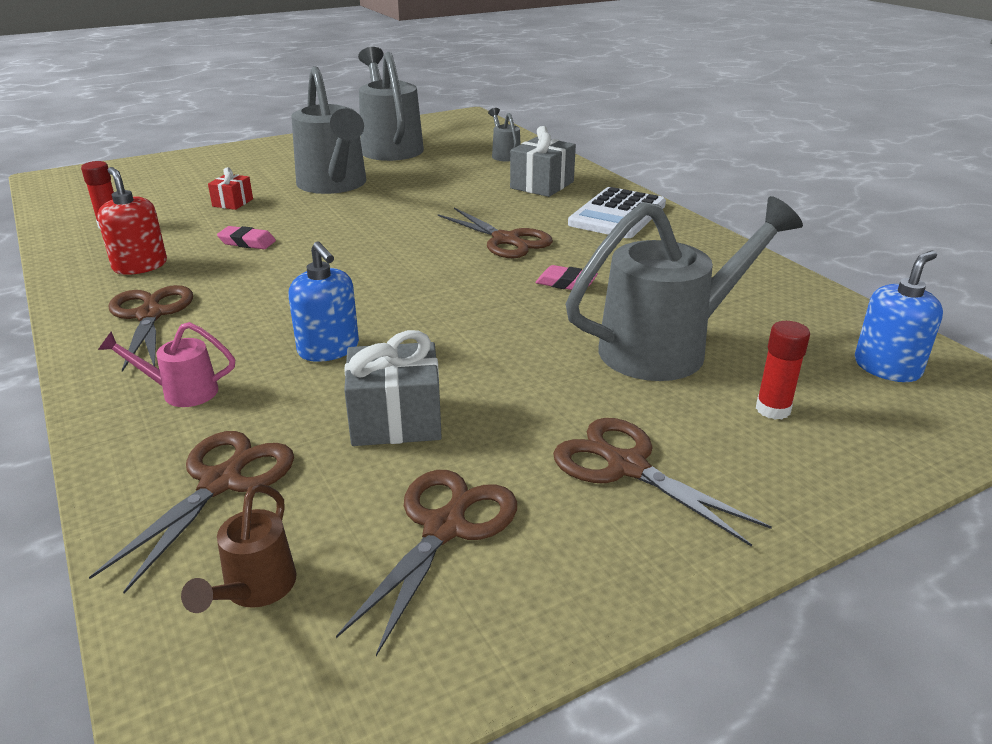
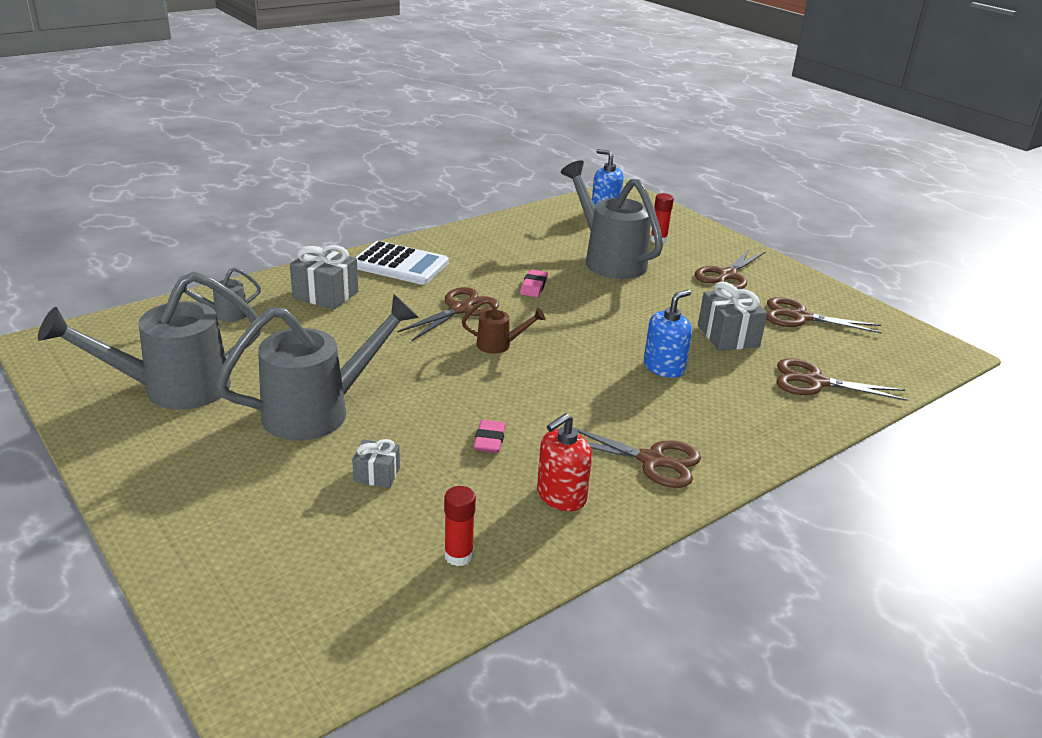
camera: 100 degrees left, 0 degrees up
(150, 315) = (652, 460): brown scissors -> brown scissors turned 135 degrees counterclockwise
(181, 392) = (746, 416): pink watering can -> none
(232, 203) = (377, 474): red gift -> grey gift
(255, 590) = (872, 359): brown watering can -> brown watering can (499, 345)

